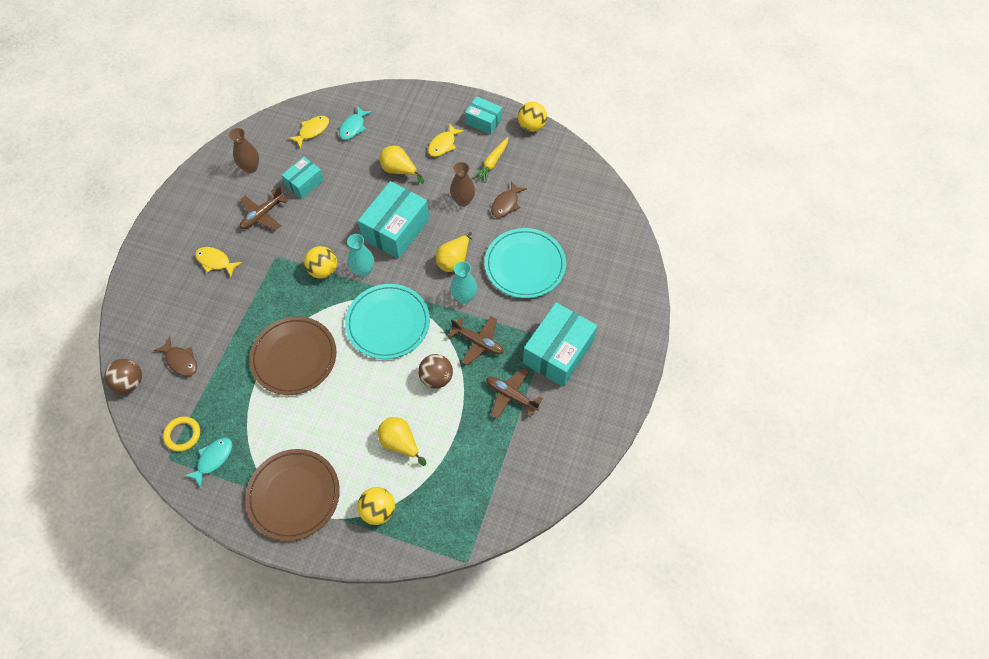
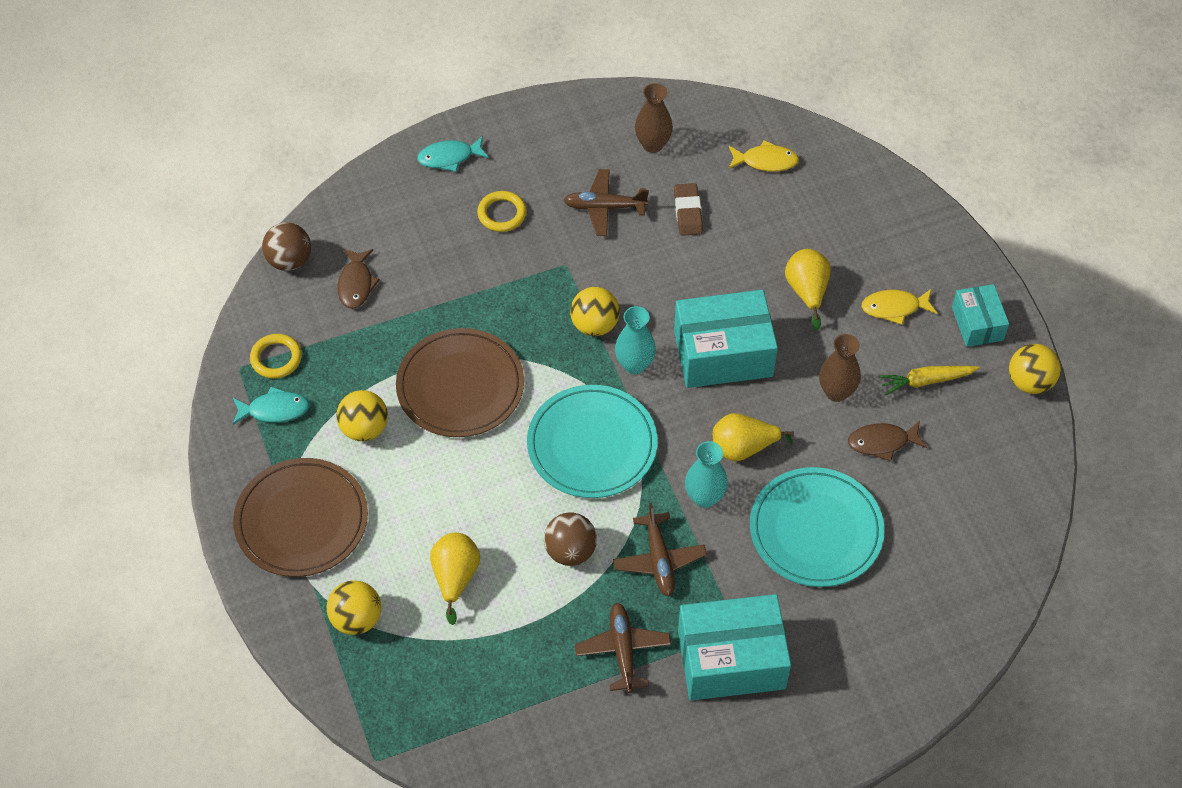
camera: 50 degrees right, 5 degrees down
(215, 261) = (502, 214): yellow fish -> yellow ring
(271, 422) = (364, 428): none -> yellow ball
(304, 183) = (688, 212): turquoise box -> brown eraser
(353, 127) = (816, 197): turquoise fish -> turquoise fish (449, 157)

